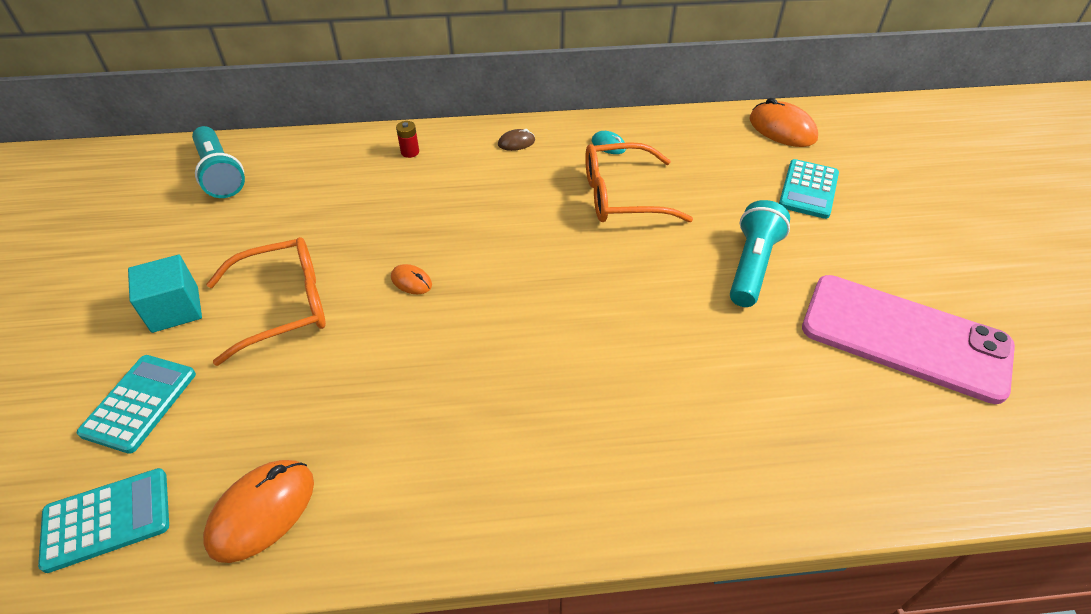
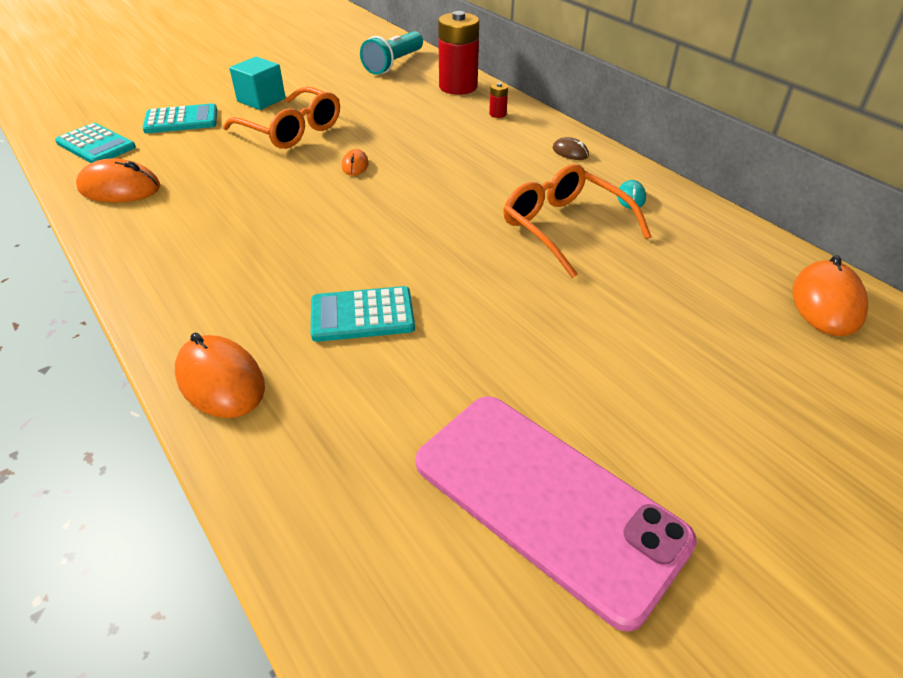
camera: 60 degrees right, 5 degrees down
(328, 153) = (458, 87): none -> red battery
(698, 494) = (220, 380): none -> orange mouse
(752, 265) = (550, 339): turquoise flashlight -> none
(808, 190) = (735, 352): turquoise calculator -> turquoise calculator (362, 315)
(904, 337) = (547, 500): pink phone -> pink phone turned 45 degrees counterclockwise

